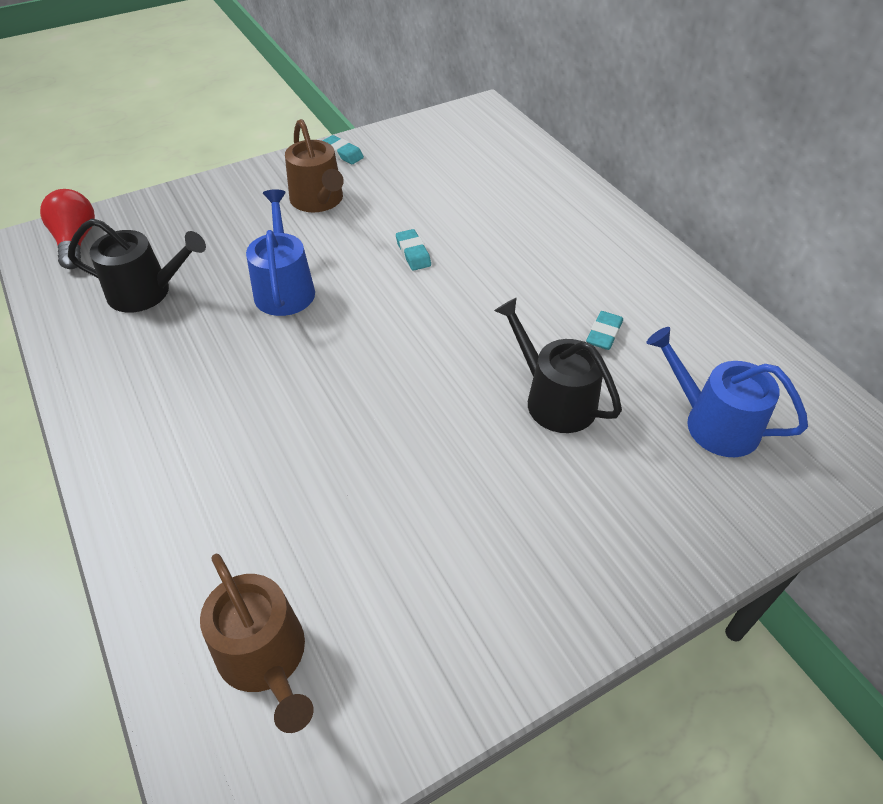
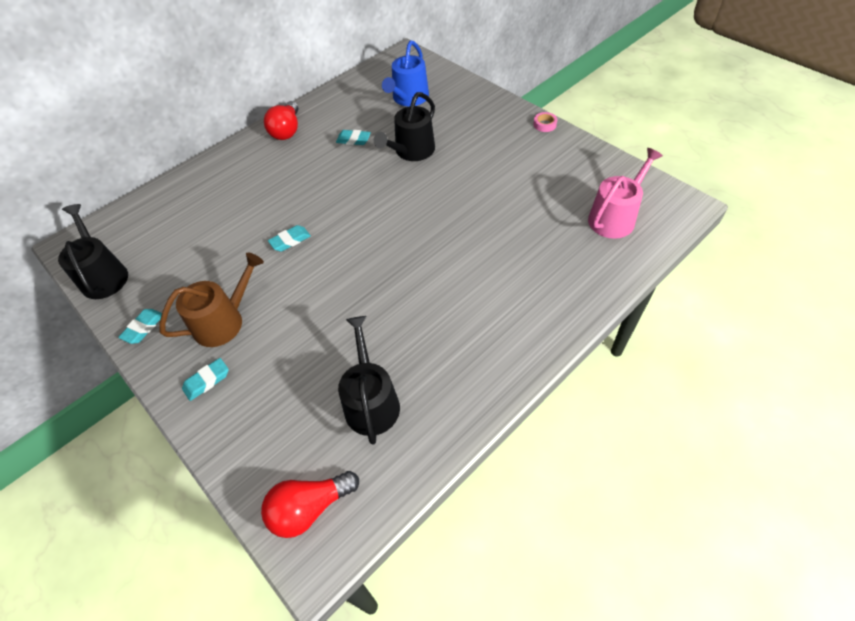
camera: 100 degrees left, 5 degrees up
(252, 189) = (207, 381): none -> turquoise eraser
(265, 658) = (614, 217): brown watering can -> pink watering can
(284, 288) = (346, 305): blue watering can -> none
(427, 129) = (103, 275): none -> black watering can
(580, 635) = (544, 124): none -> pink tape
(646, 266) = (287, 130): none -> red light bulb

